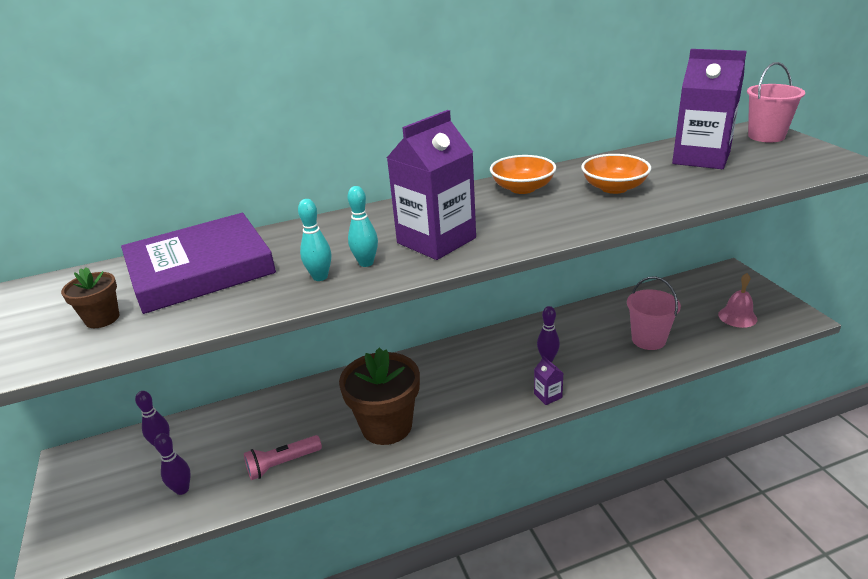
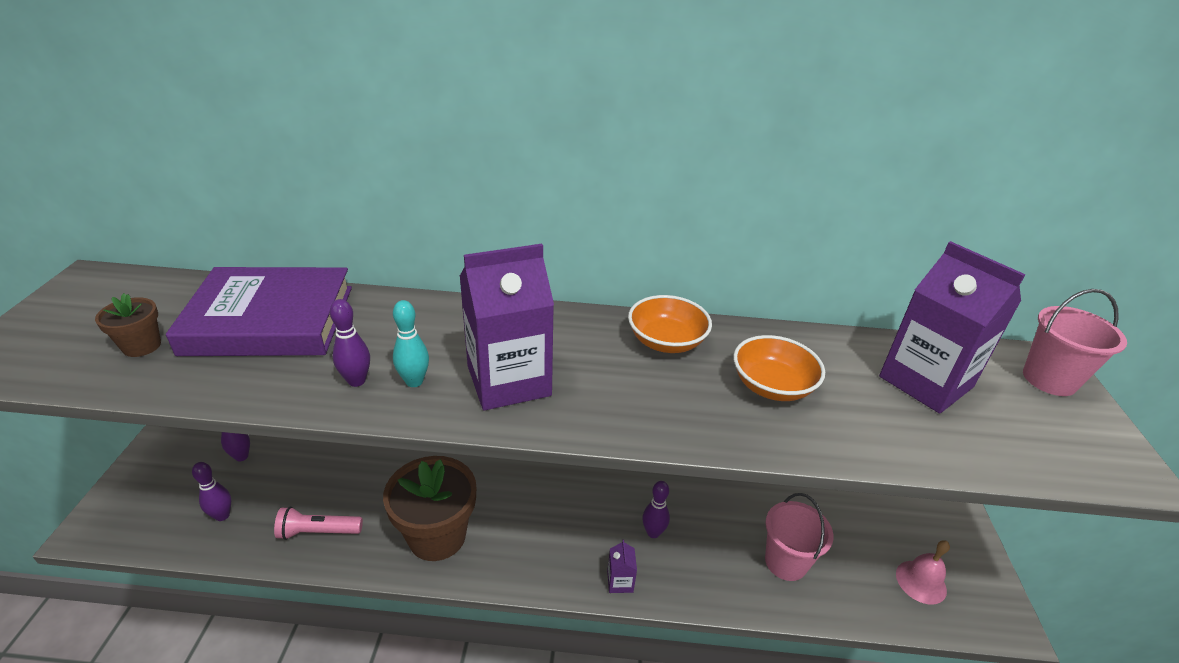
camera: 20 degrees right, 5 degrees up
(320, 277) = (356, 381): turquoise bowling pin -> purple bowling pin

